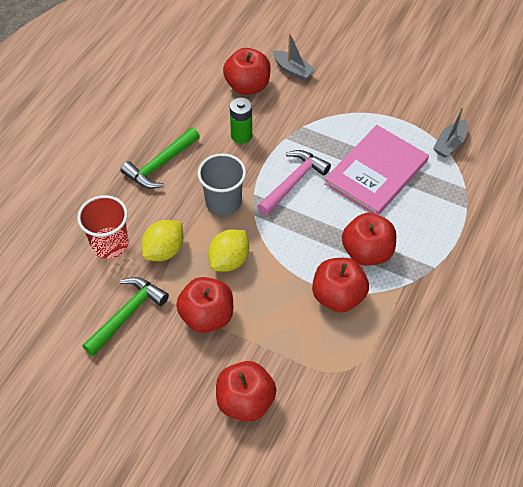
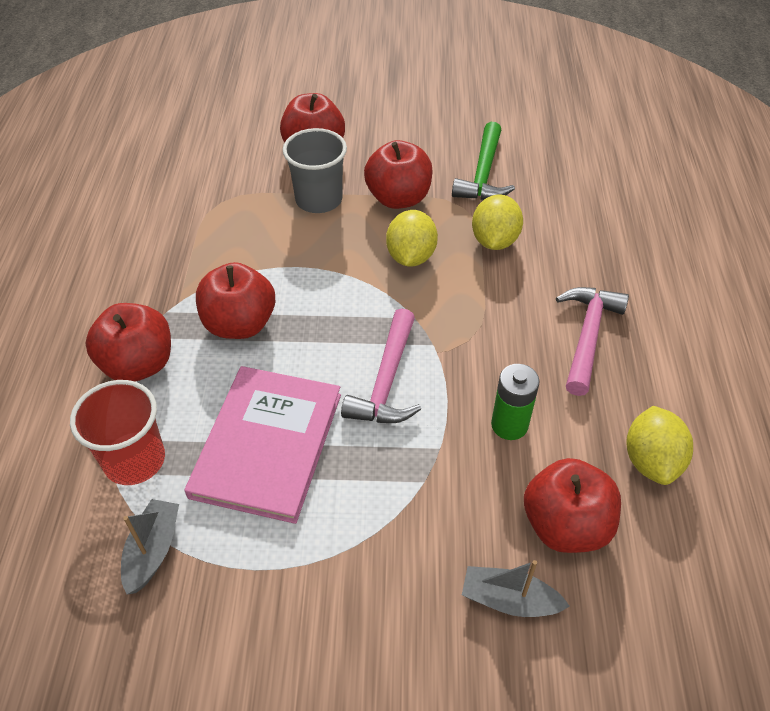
camera: 155 degrees right, 5 degrees down
(110, 244) = (562, 226): red cup -> red cup (134, 460)
(160, 164) = (587, 336): green hammer -> pink hammer
(184, 95) = (651, 461): none -> yellow lemon
(223, 202) = (465, 319): grey cup -> grey cup (319, 199)
(338, 296) = (258, 263): red apple -> red apple (138, 364)

